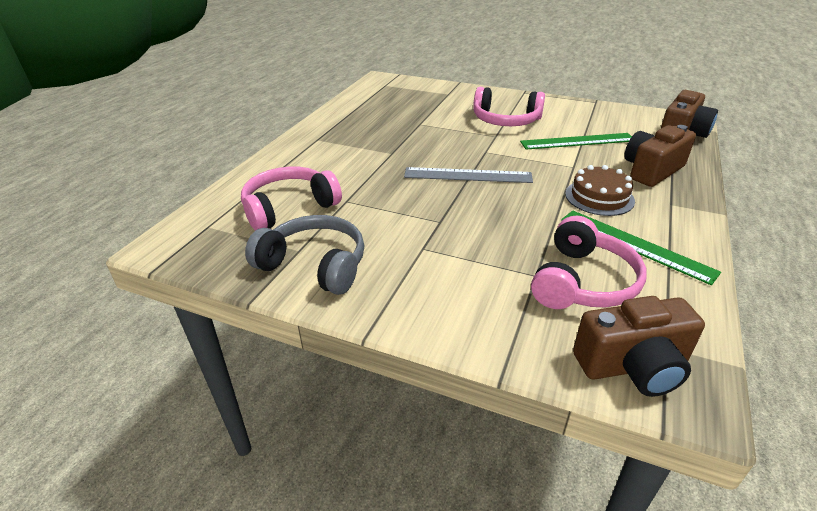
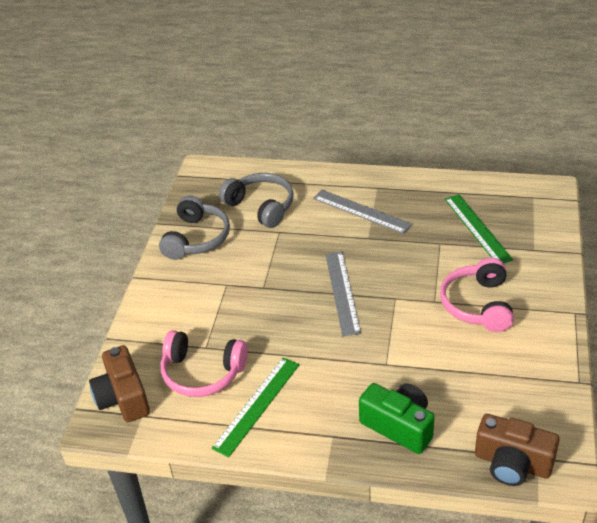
camera: 80 degrees right, 5 degrees up
(289, 208) = (261, 206): pink headphones -> grey headphones
(348, 151) = (361, 211): none -> grey ruler
(577, 141) = (447, 366): green ruler -> green ruler (477, 228)
(599, 197) = (330, 383): brown cake -> none
(651, 170) = (399, 426): brown camera -> green camera

